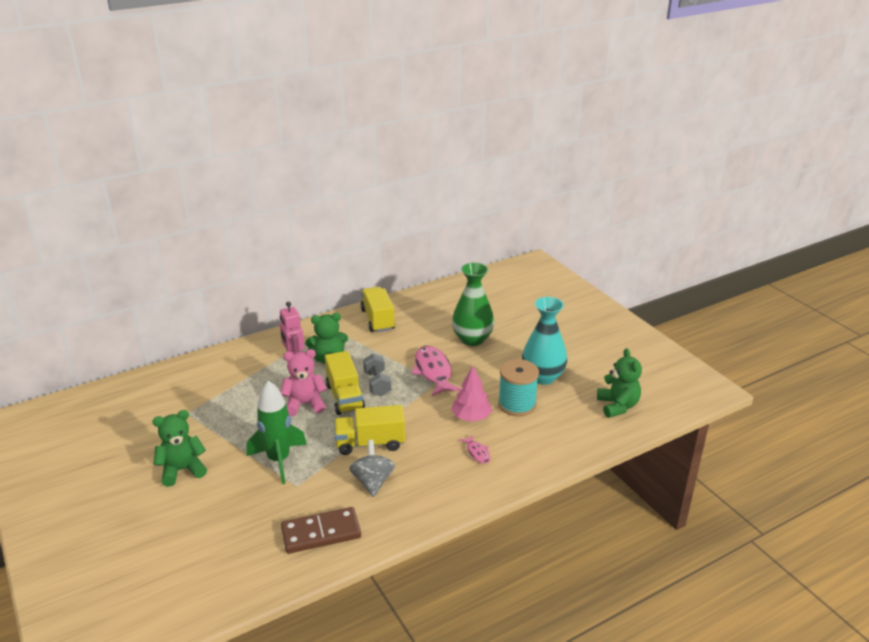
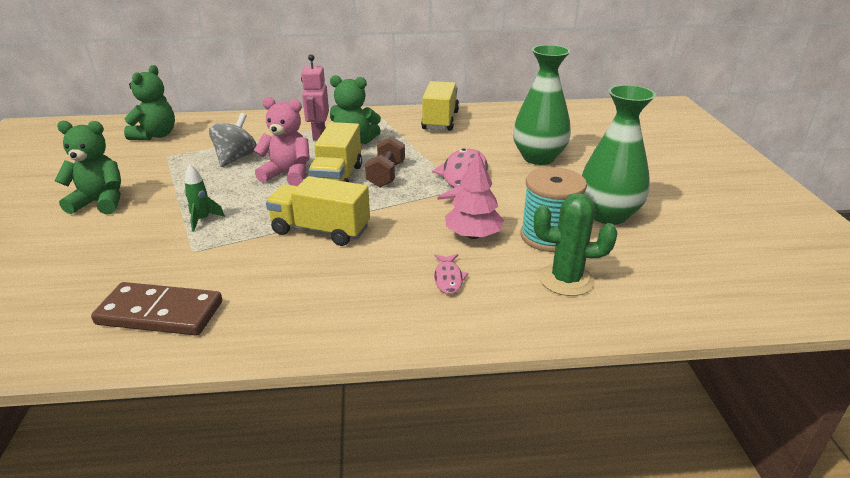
camera: 25 degrees right, 0 degrees up
(279, 460) = (202, 220): green rocket -> green rocket, size x0.47
(372, 482) = (282, 273): grey spinning top -> grey spinning top (236, 158)
(377, 384) = (386, 175): grey dumbbell -> brown dumbbell
(542, 377) = (608, 215): turquoise vase -> green vase
(544, 432) = (566, 280): none -> green cactus
(617, 406) = (708, 277): green teddy bear -> green teddy bear (155, 135)

